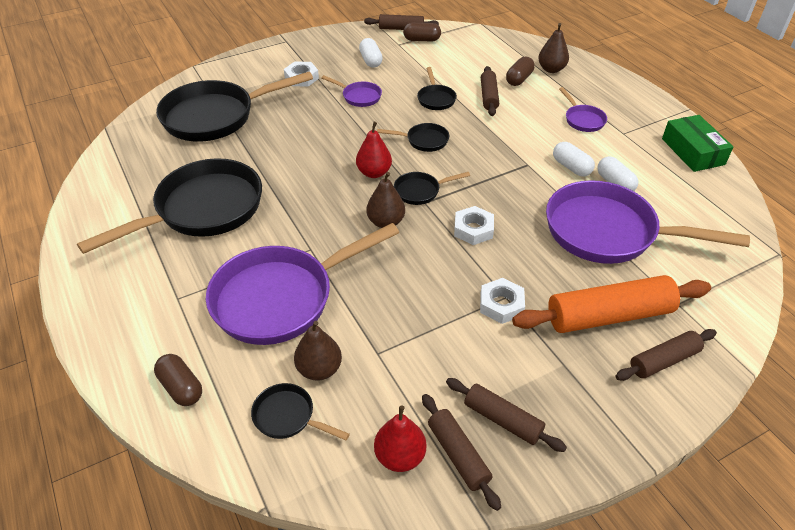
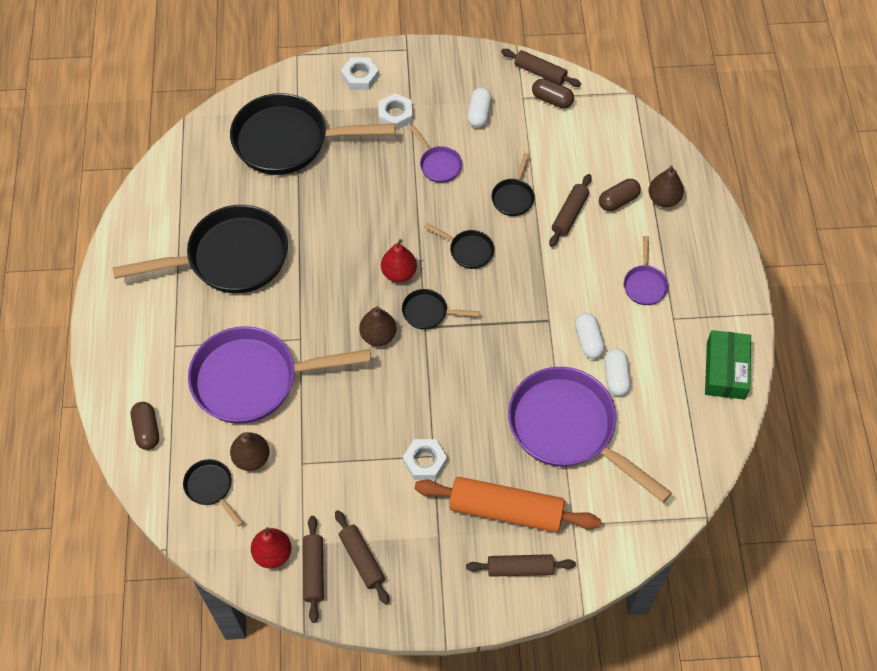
camera: 25 degrees right, 15 degrees up
(473, 229) = (449, 375): white nut -> white nut (360, 77)

